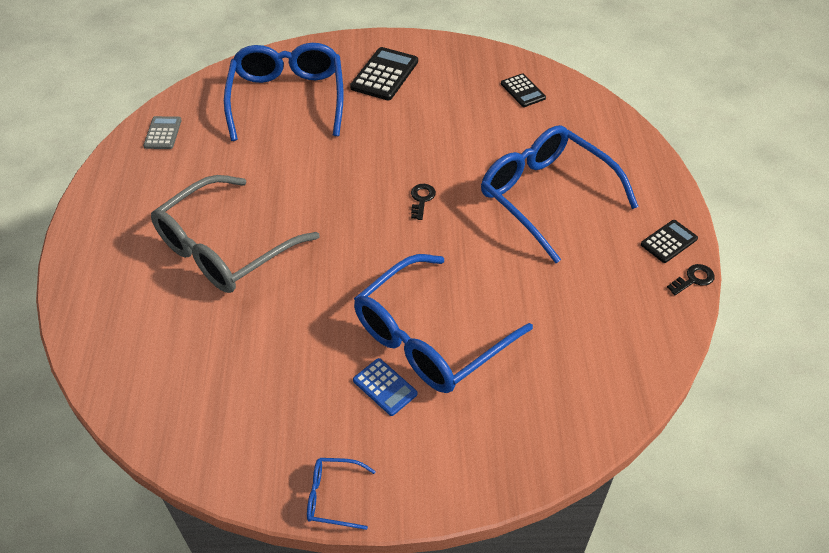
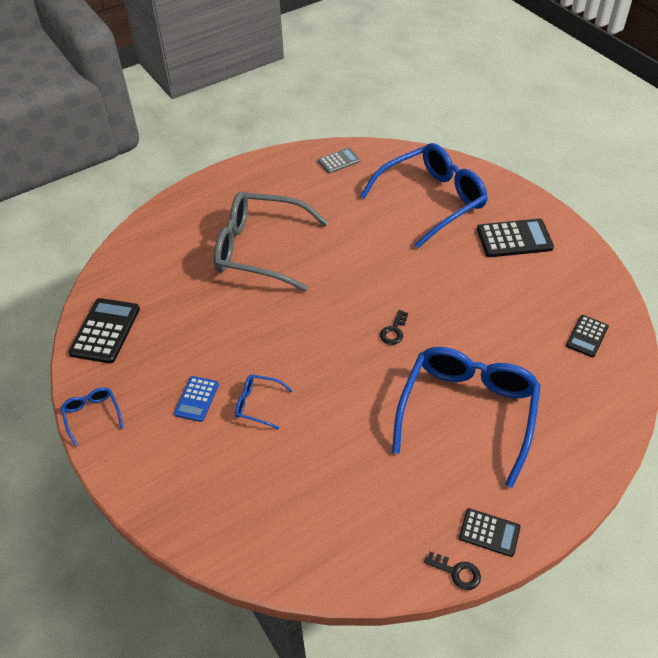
camera: 60 degrees right, 0 degrees up
(215, 438) = (105, 331): none -> black calculator
(421, 199) = (394, 331): black key -> black key turned 135 degrees clockwise
(430, 338) = (258, 404): blue glasses -> blue glasses, size x0.42

